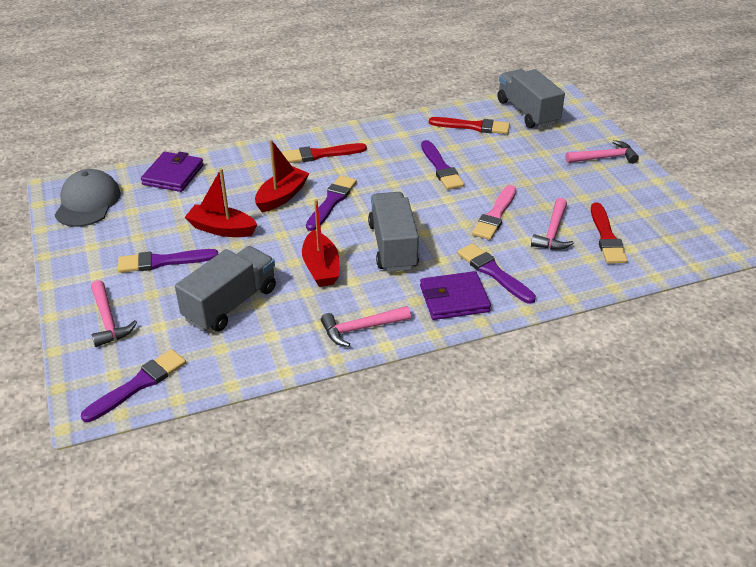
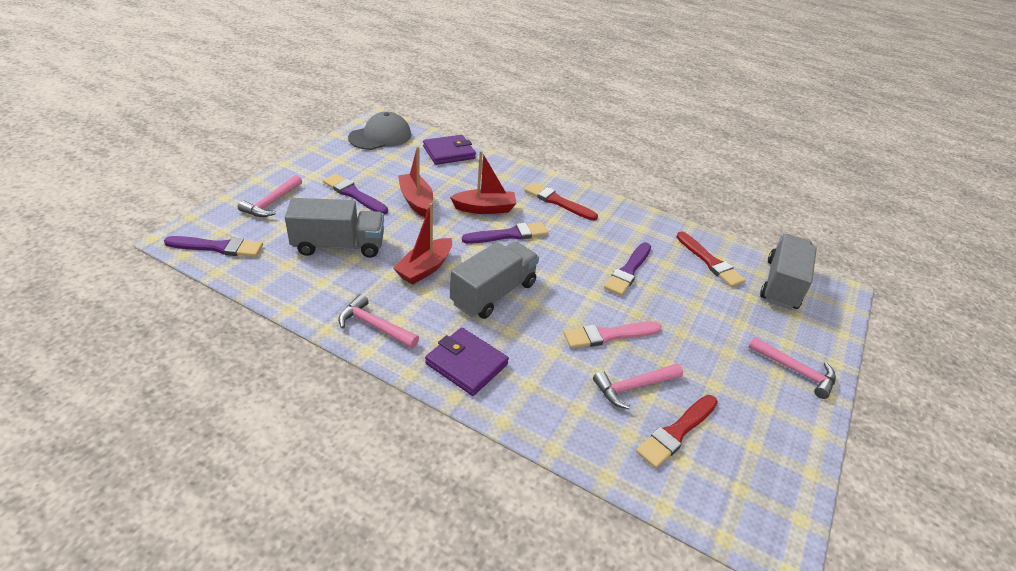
camera: 45 degrees right, 0 degrees up
(493, 272) = (529, 373): purple brush -> none

